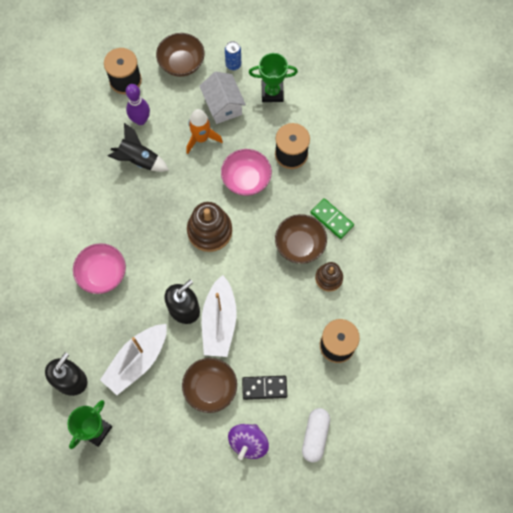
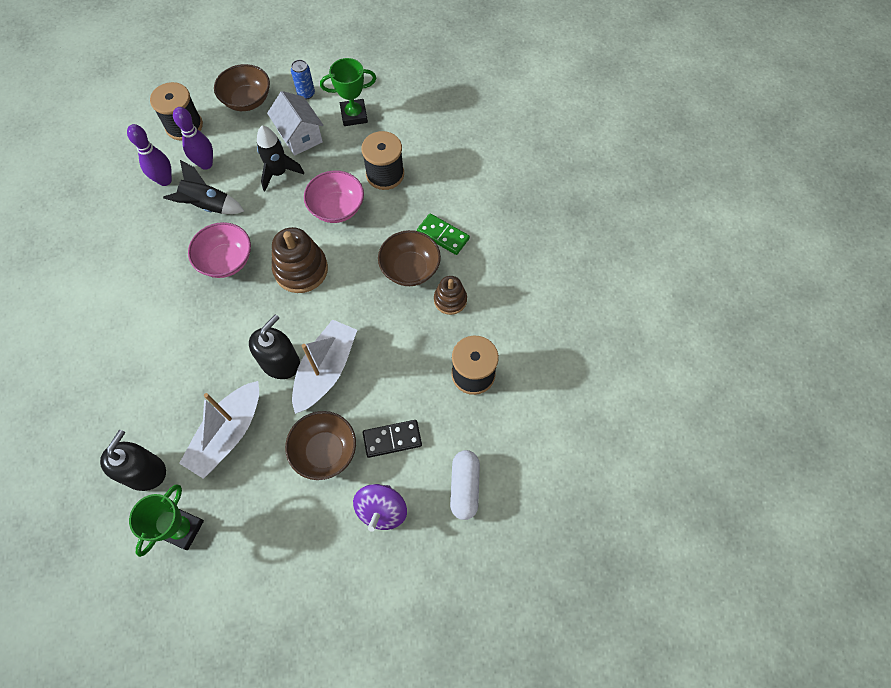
camera: 10 degrees left, 5 degrees down
(102, 274) = (175, 338): pink bowl -> pink bowl (226, 261)
(105, 130) = (165, 180): none -> purple bowling pin
(201, 138) = (279, 173): orange rocket -> black rocket
(219, 322) = (326, 370): white boat -> white boat turned 150 degrees counterclockwise

